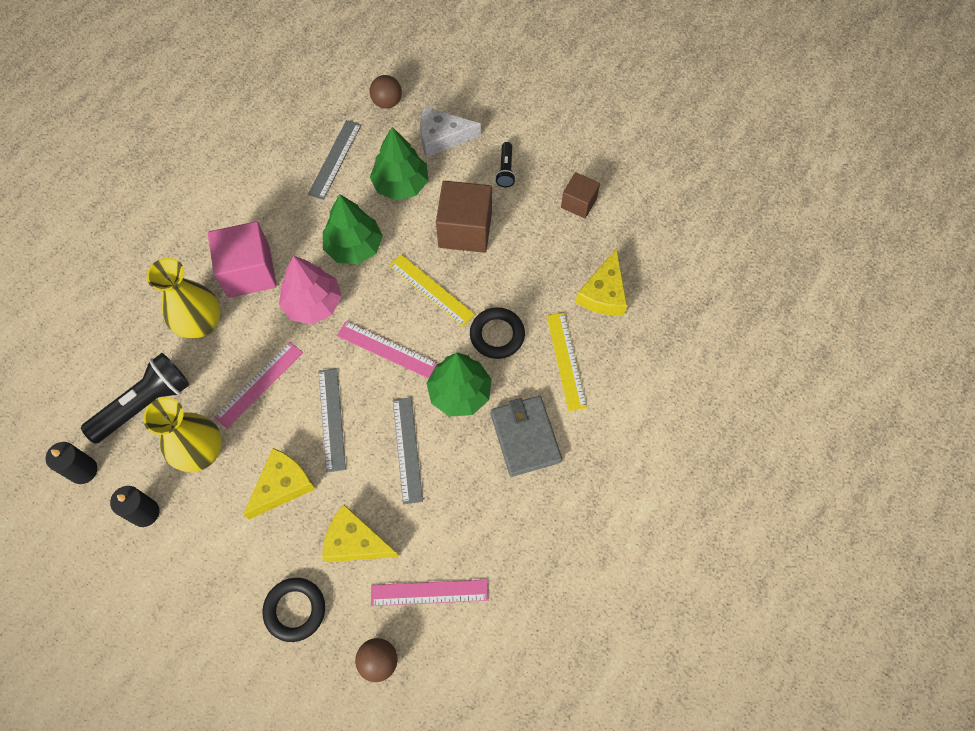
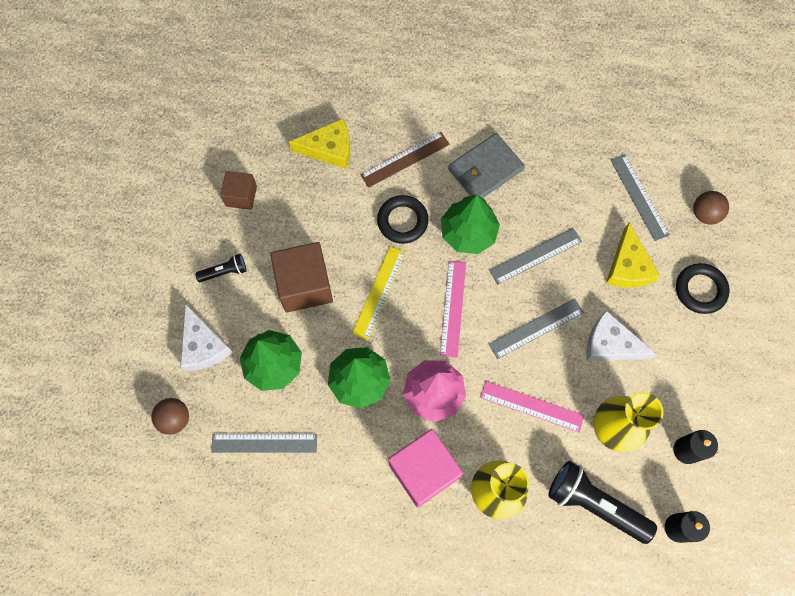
camera: 110 degrees left, 5 degrees up
(282, 485) = (610, 344): yellow cheese -> white cheese
(429, 593) = (639, 197): pink ruler -> grey ruler
(566, 361) = (405, 159): yellow ruler -> brown ruler

